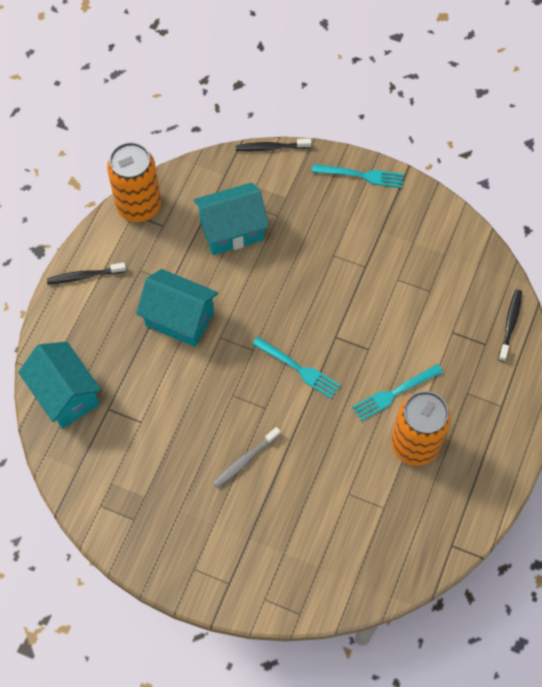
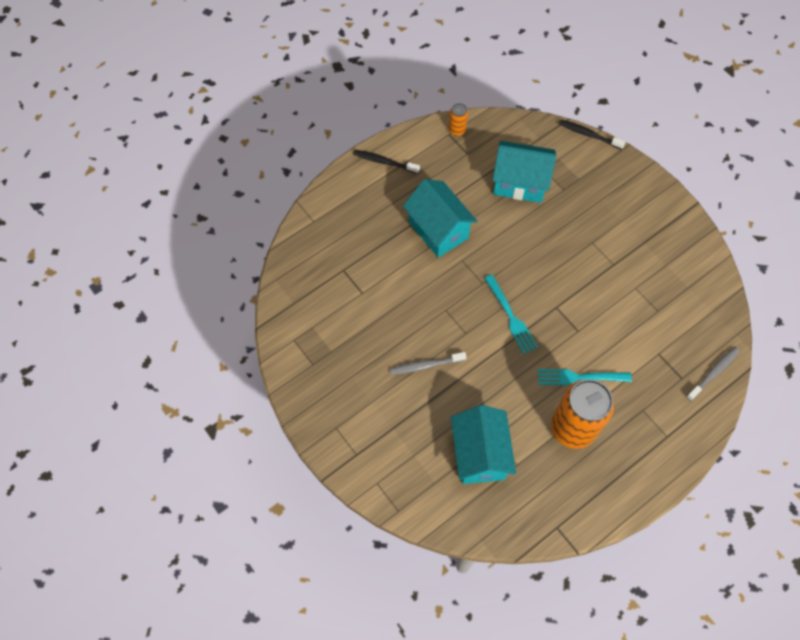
camera: 30 degrees right, 0 degrees up
(66, 395) = (317, 243): turquoise house -> turquoise house (479, 454)
(139, 206) = (457, 130): orange can -> orange can, size x0.44
(361, 175) = (652, 191): turquoise fork -> none
(510, 324) = (713, 373): black toothbrush -> grey toothbrush

